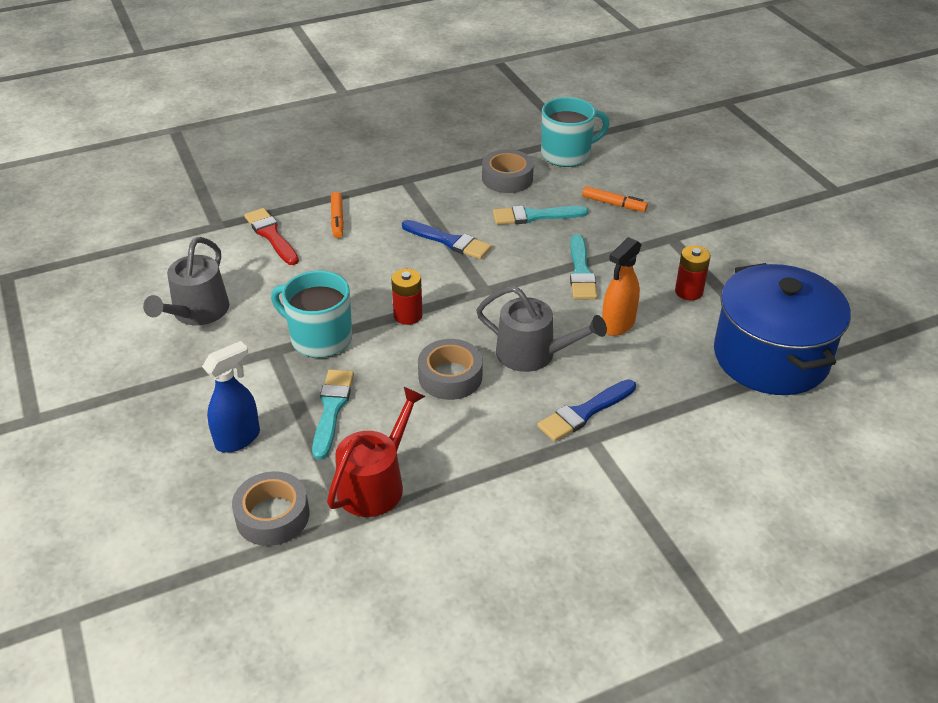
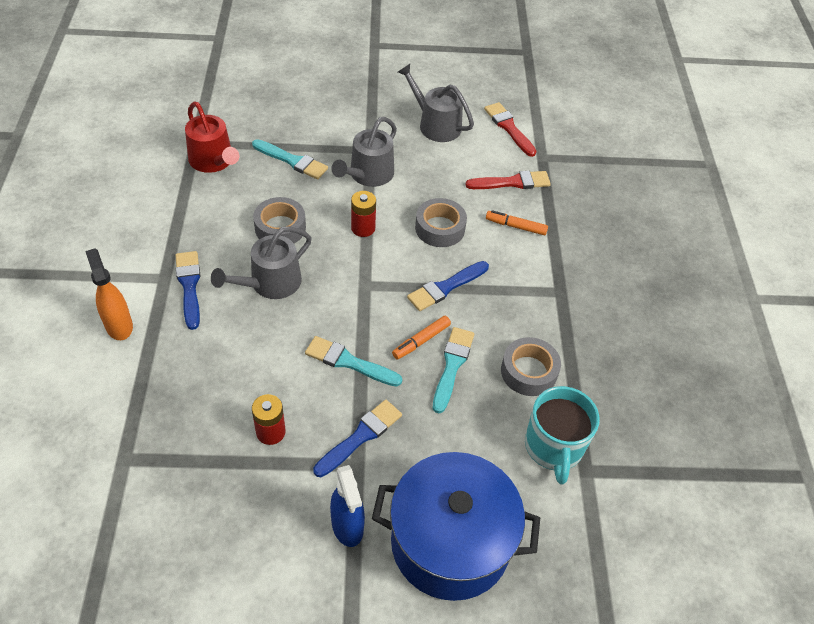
camera: 110 degrees right, 10 degrees up
(176, 257) = (509, 128): none -> red brush
(238, 438) = (297, 116): blue spray bottle -> blue spray bottle (347, 526)
(272, 516) = (224, 114): grey tape -> grey tape (440, 228)
(319, 338) = (368, 175): turquoise mug -> grey watering can
(613, 204) = (439, 443): orange marker -> orange marker (421, 341)
(617, 325) = (265, 354): orange spray bottle -> orange spray bottle (119, 325)
(646, 243) = (360, 437): none -> blue brush
(770, 357) = (149, 445): blue pot -> blue pot (450, 542)

